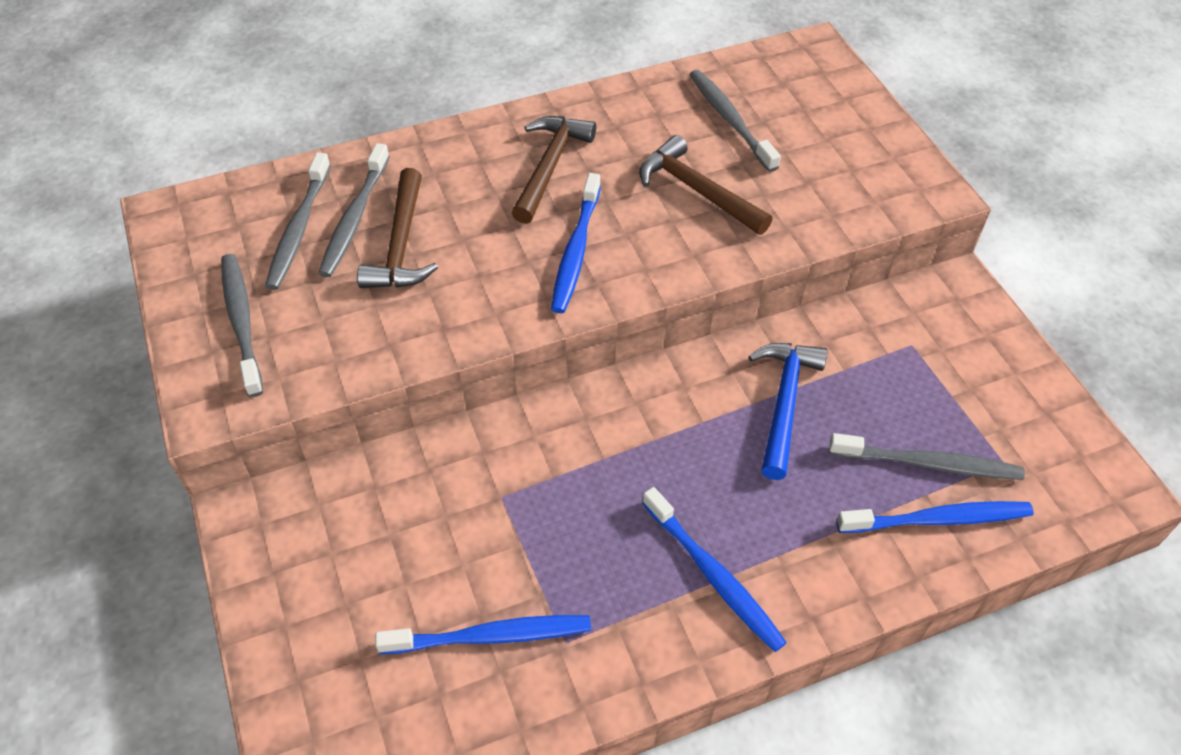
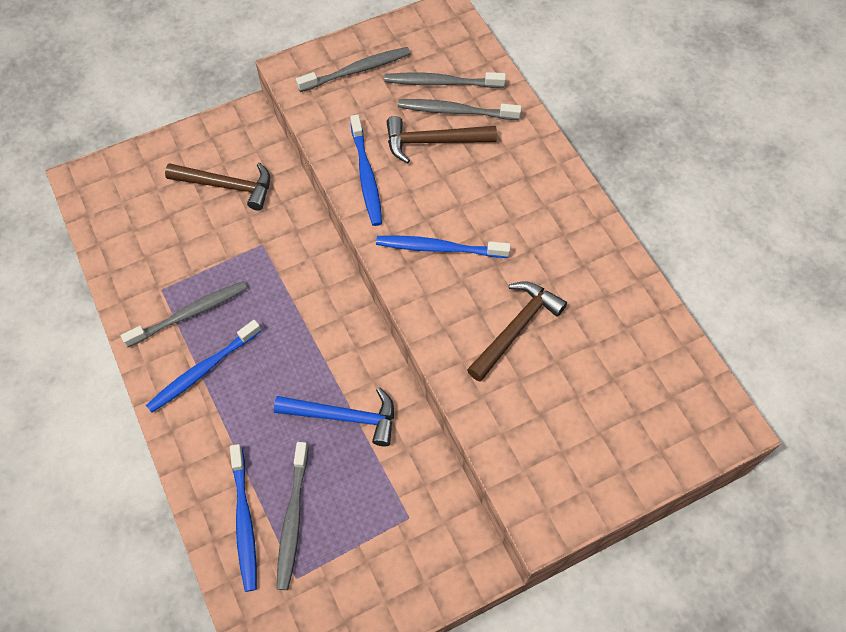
camera: 85 degrees right, 10 degrees up
(491, 636) = (166, 250): blue toothbrush -> blue toothbrush (366, 176)
(550, 166) = (527, 223): brown hammer -> brown hammer (227, 186)
(730, 119) = (610, 352): grey toothbrush -> grey toothbrush (190, 313)

